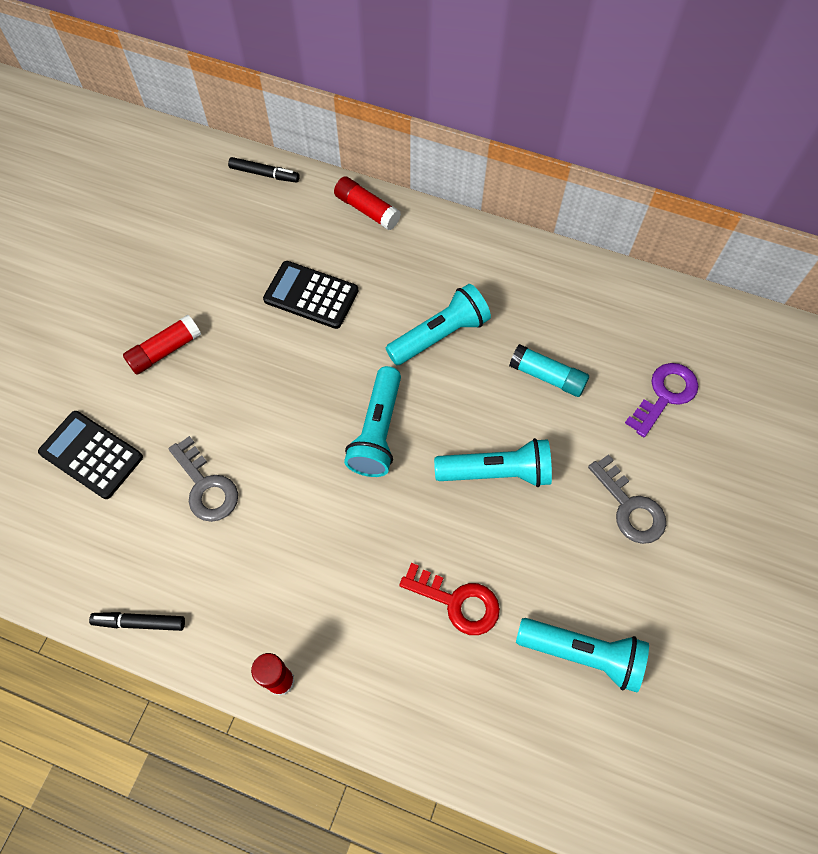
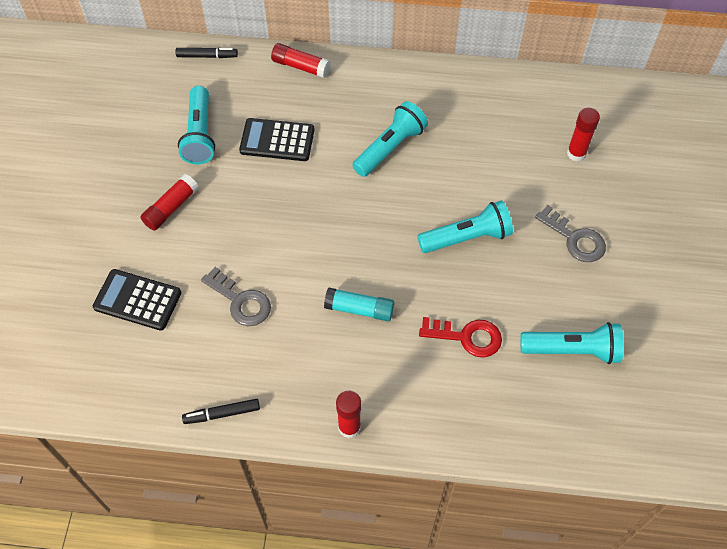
camera: 15 degrees left, 5 degrees down
(377, 432) = (364, 230): turquoise flashlight -> turquoise flashlight (200, 135)
(547, 376) = (483, 159): turquoise glue stick -> turquoise glue stick (359, 309)
(665, 395) = (576, 153): purple key -> red glue stick

